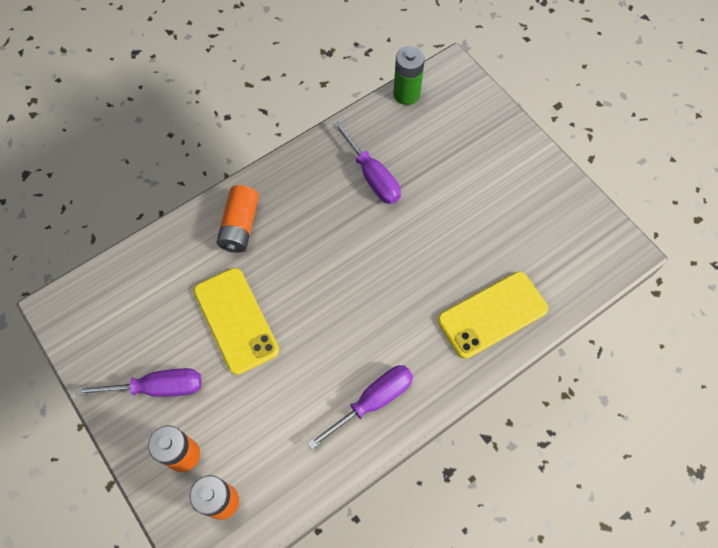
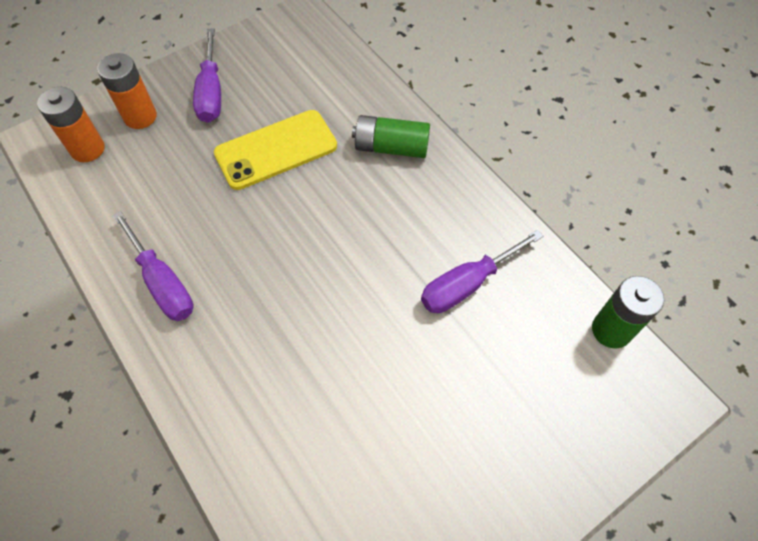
camera: 90 degrees right, 5 degrees down
(240, 226) = (391, 147): orange battery -> green battery
(492, 314) = (256, 432): yellow phone -> none

